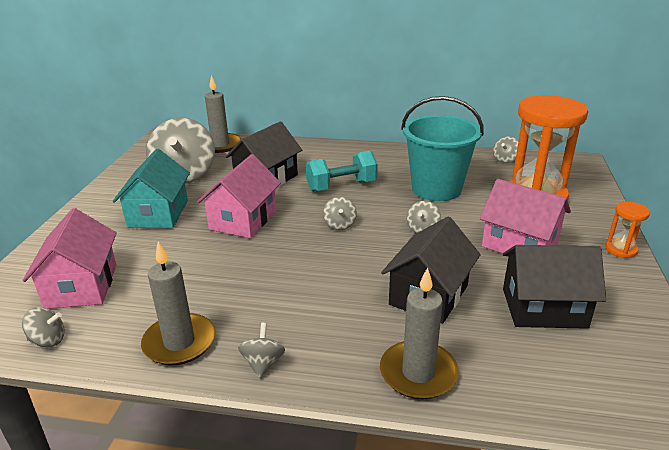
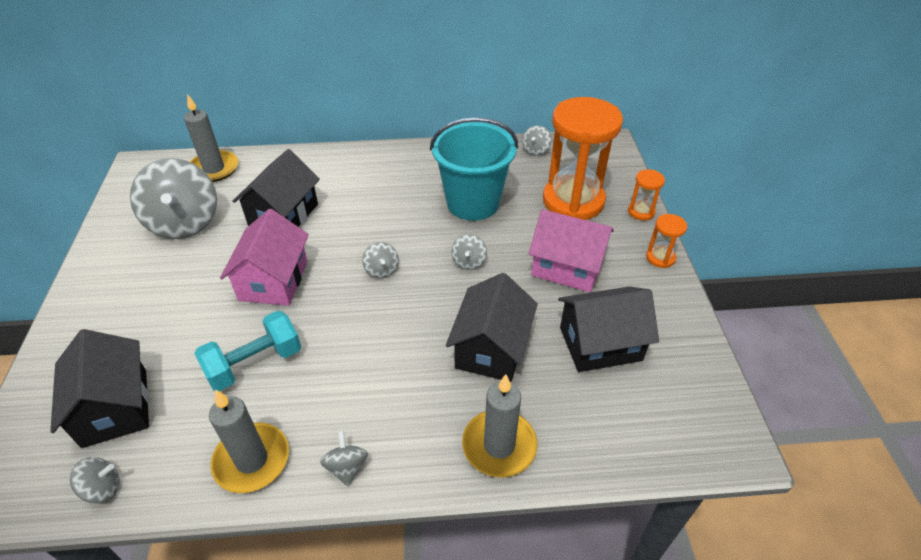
camera: 15 degrees left, 15 degrees up
(82, 286) = (115, 407): pink house -> black house
(158, 214) = (171, 287): turquoise house -> none
(341, 186) = (371, 214): turquoise dumbbell -> turquoise dumbbell (254, 364)
(605, 213) = (641, 212): none -> orange hourglass

